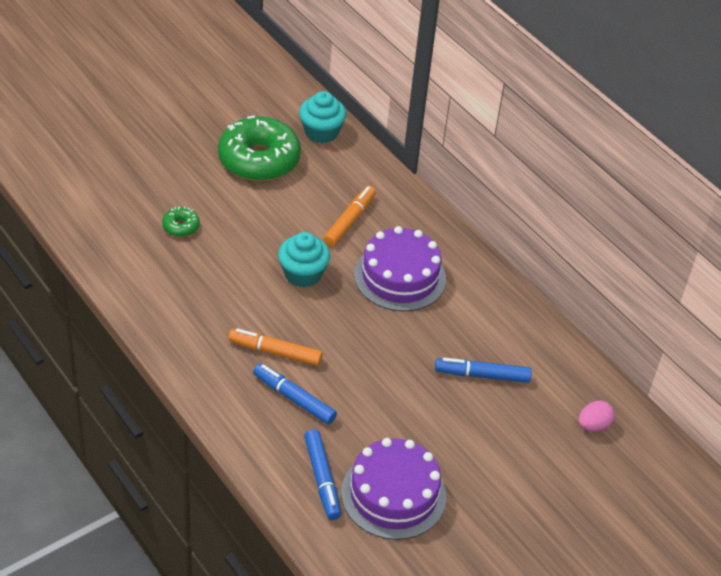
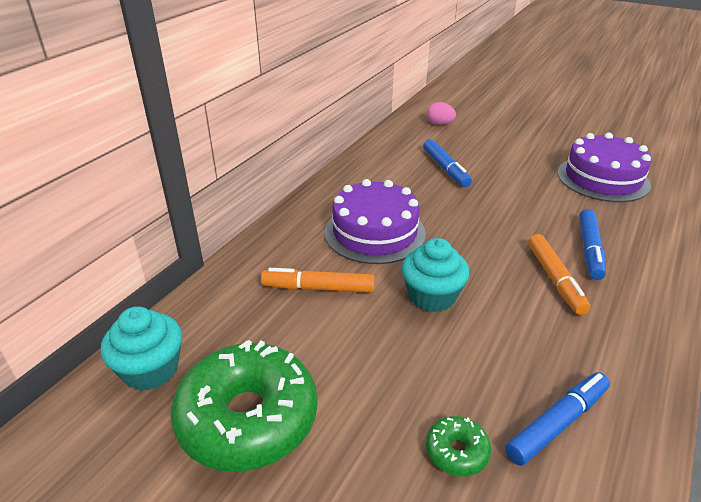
camera: 110 degrees left, 10 degrees down
(322, 479) = (640, 211): blue marker -> blue marker (557, 423)

